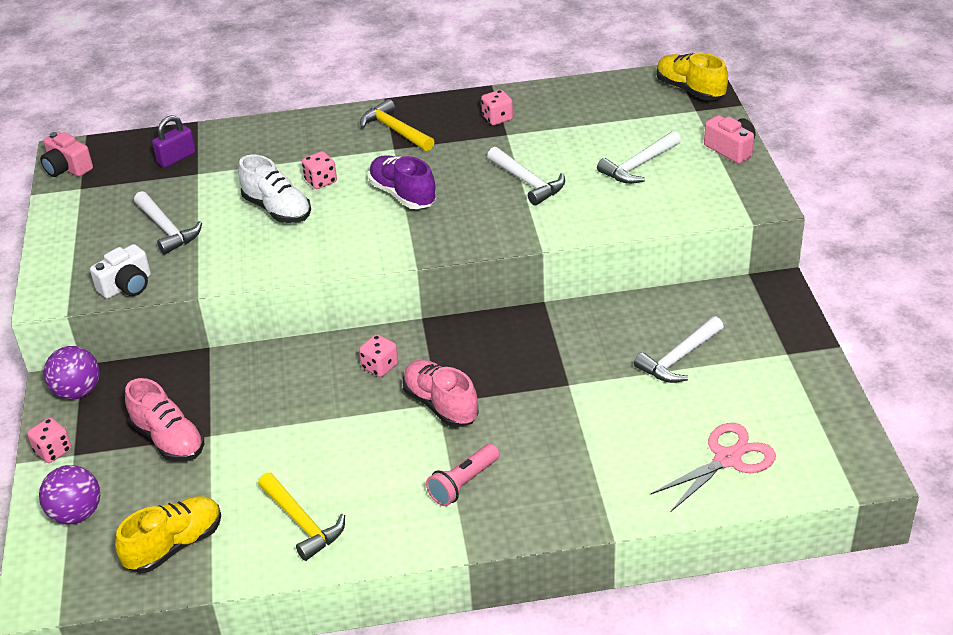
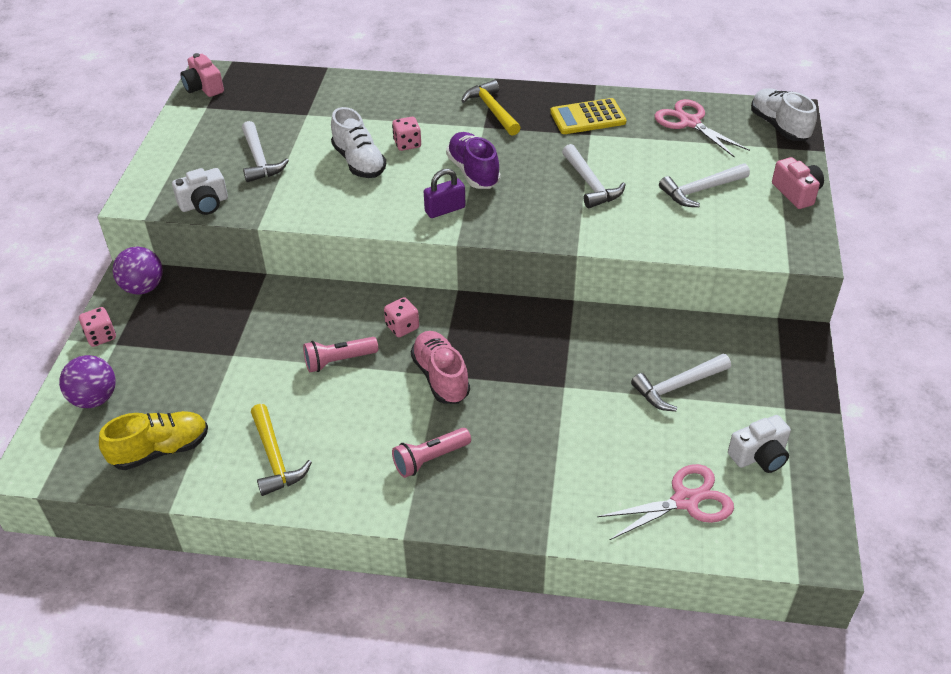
camera: 15 degrees right, 5 degrees up
(168, 440) = (197, 350): pink shoe -> none
(176, 158) = (295, 97): purple padlock -> purple padlock (445, 209)
(327, 414) = (338, 361): none -> pink flashlight
(497, 118) = (588, 117): pink dice -> yellow calculator
(601, 103) = (689, 122): none -> pink scissors
(690, 90) = (779, 126): yellow shoe -> white shoe
(780, 402) = (759, 456): none -> white camera

